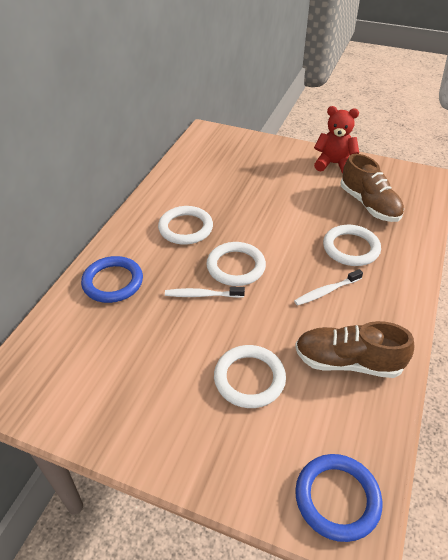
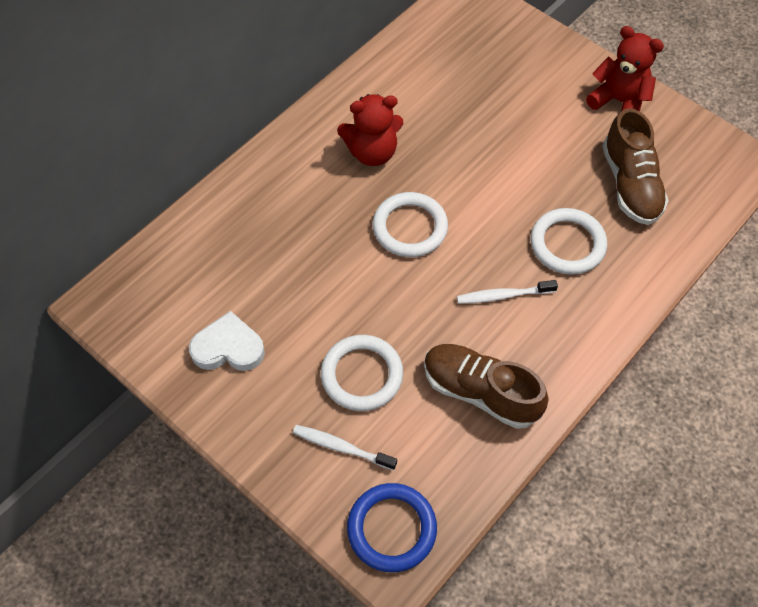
camera: 20 degrees right, 15 degrees up
(113, 282) = (258, 205): blue ring -> none
(127, 392) = (228, 347): none -> white heart
(185, 228) = (372, 152): white ring -> red teddy bear
(202, 295) = (354, 255): white toothbrush -> white toothbrush (342, 447)

